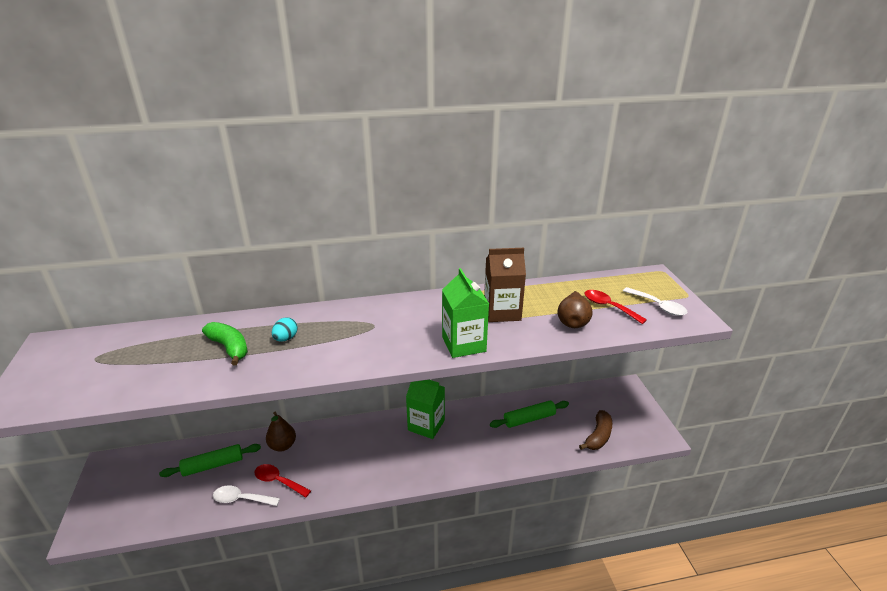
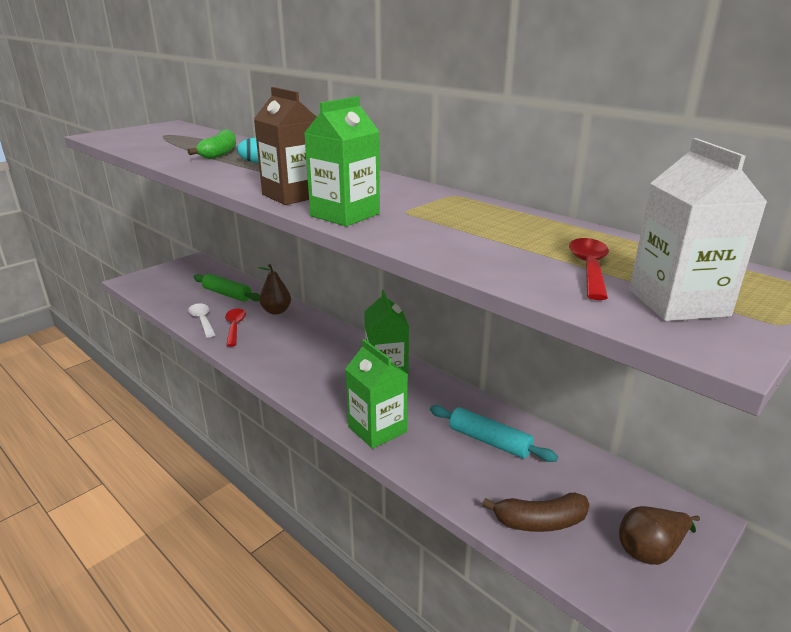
camera: 55 degrees right, 5 degrees down
(482, 459) = (377, 429): none -> green carton
(502, 312) = (445, 216): brown carton -> brown carton (293, 195)
(529, 419) = (489, 441): green rolling pin -> turquoise rolling pin
(572, 321) = (499, 254): brown pear -> brown pear (651, 550)
(658, 306) = (678, 303): white spoon -> white carton

